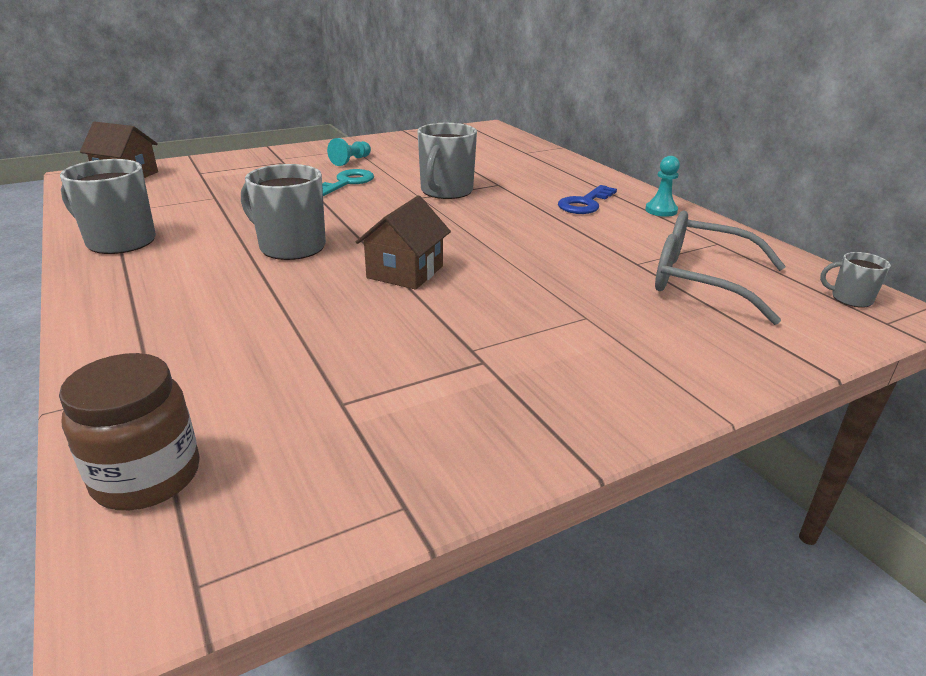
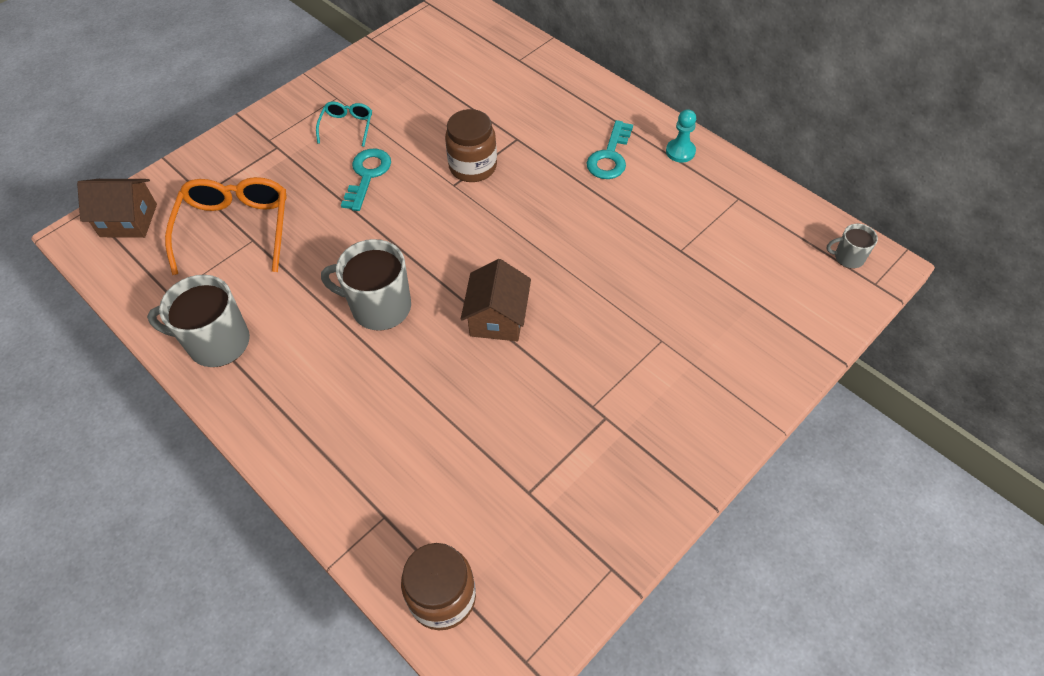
camera: 15 degrees left, 25 degrees up
(207, 190) = (236, 228): none -> orange glasses
(351, 161) = (347, 126): turquoise pawn -> turquoise glasses
(446, 191) = (473, 167): grey mug -> brown jar
(585, 203) = (610, 156): blue key -> turquoise key
(700, 280) = (734, 263): grey glasses -> none

